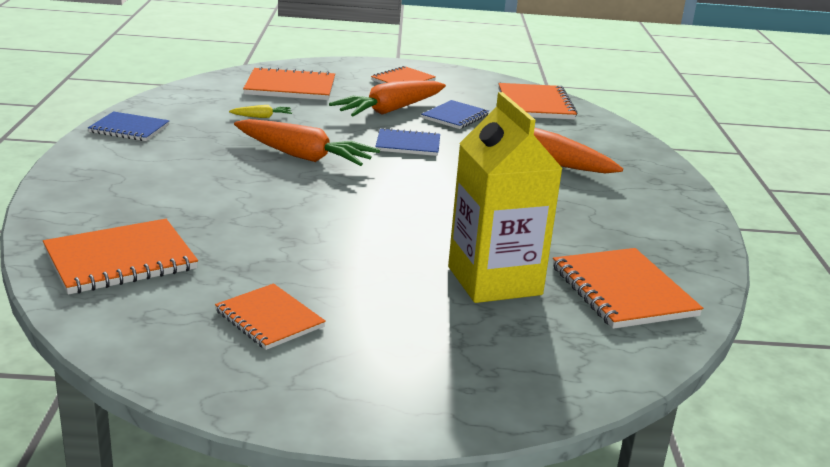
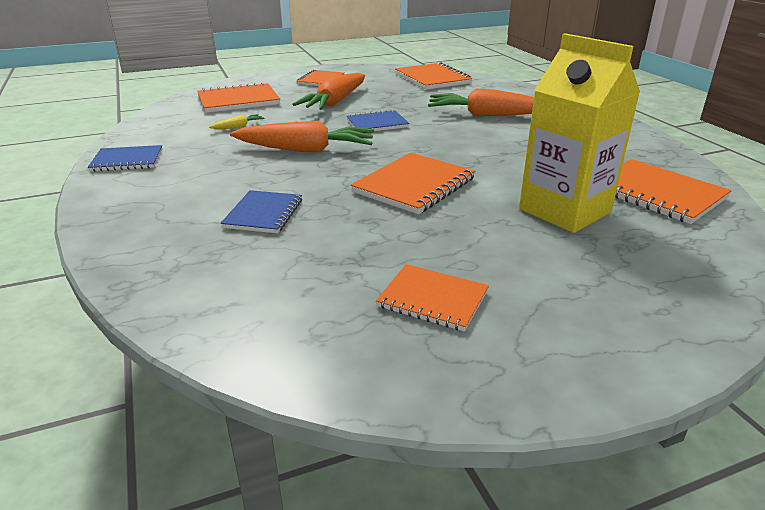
camera: 20 degrees left, 5 degrees up
(120, 260) = (234, 283): orange notebook -> orange notebook (414, 185)
(455, 117) = (388, 97): blue notebook -> blue notebook (263, 214)

